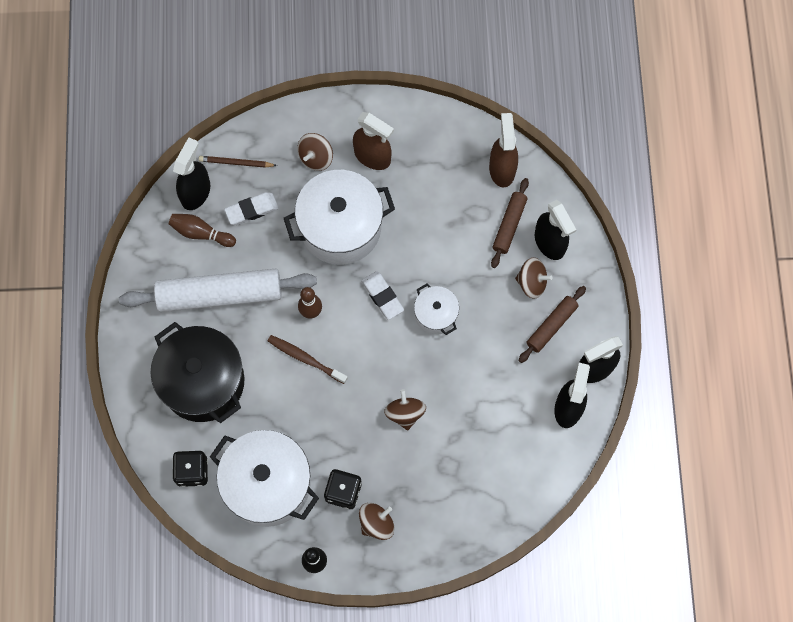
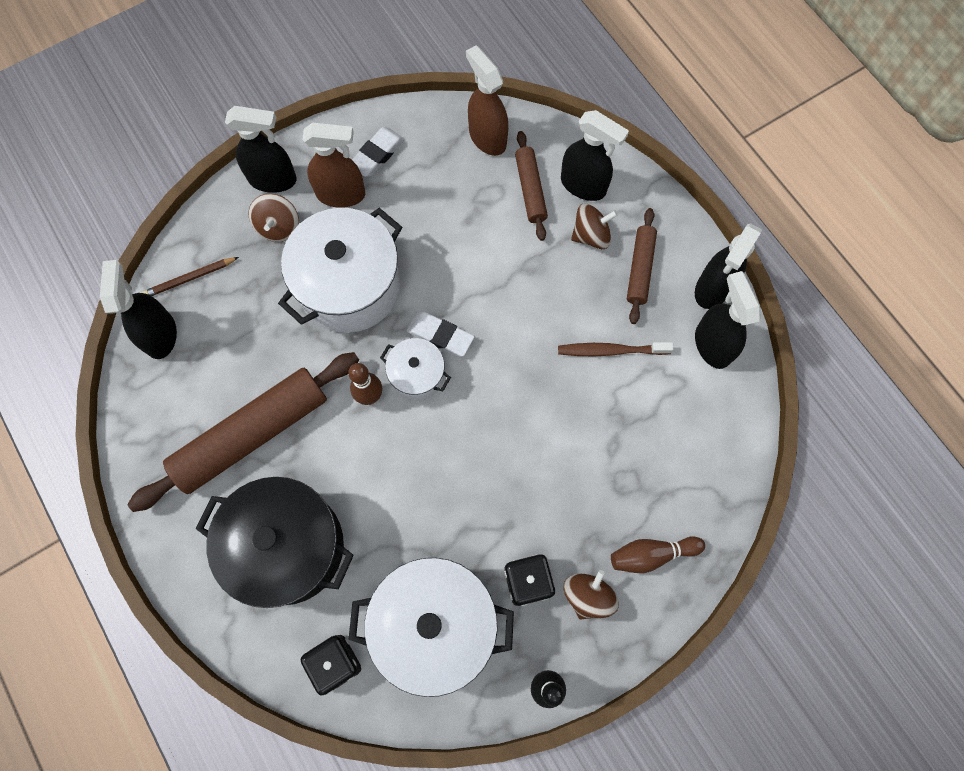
camera: 30 degrees left, 0 degrees up
(201, 233) = (191, 377): brown bowling pin -> brown bowling pin (651, 554)
(220, 295) = (252, 434): white rolling pin -> brown rolling pin
(252, 210) = (237, 320): white eraser -> white eraser (377, 154)
(305, 359) = (394, 452): brown toothbrush -> brown toothbrush (611, 350)
(331, 120) = (273, 179): none -> black spray bottle
(405, 413) = (542, 450): brown spinning top -> none
(435, 315) = (510, 324): white pot -> white pot (417, 375)

